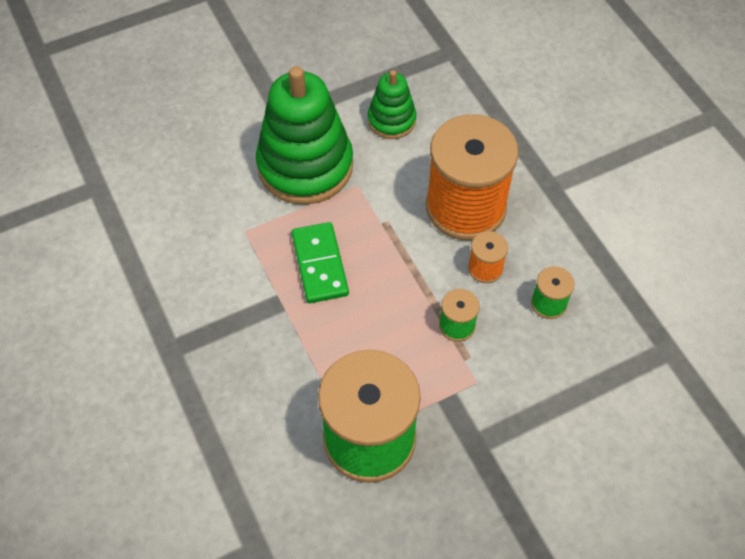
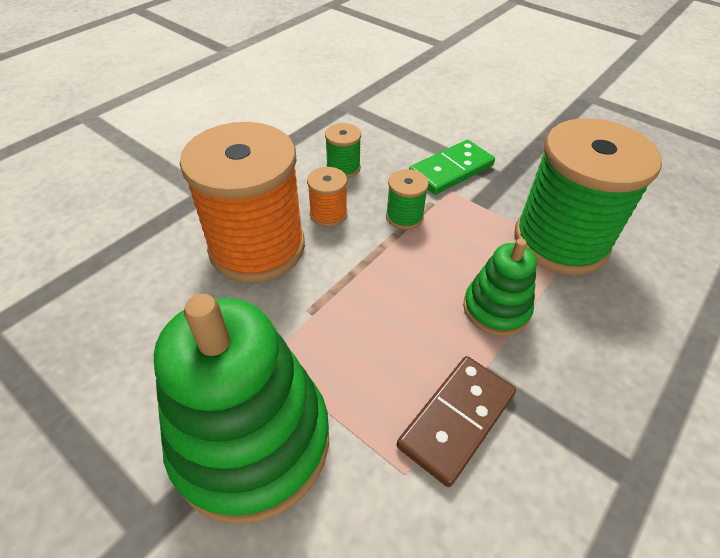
camera: 115 degrees left, 10 degrees down
(259, 272) = (457, 420): none -> brown domino
(319, 264) = (405, 354): green domino -> green domino (451, 170)
(391, 120) = (133, 361): green stacking toy -> green stacking toy (496, 309)

